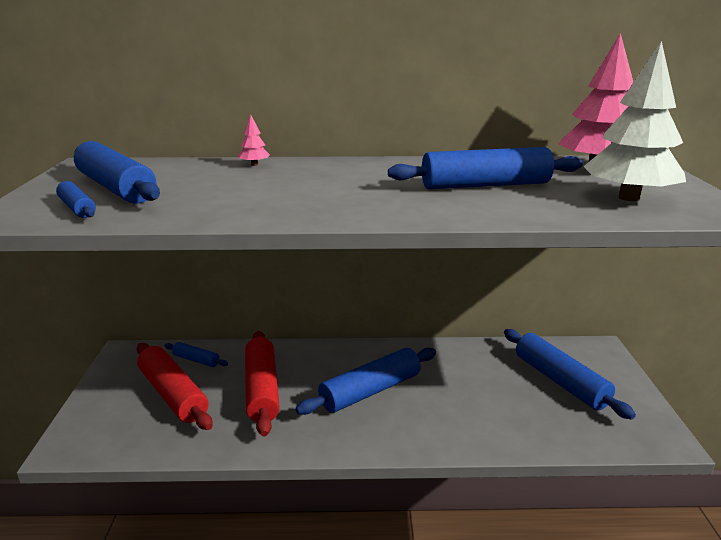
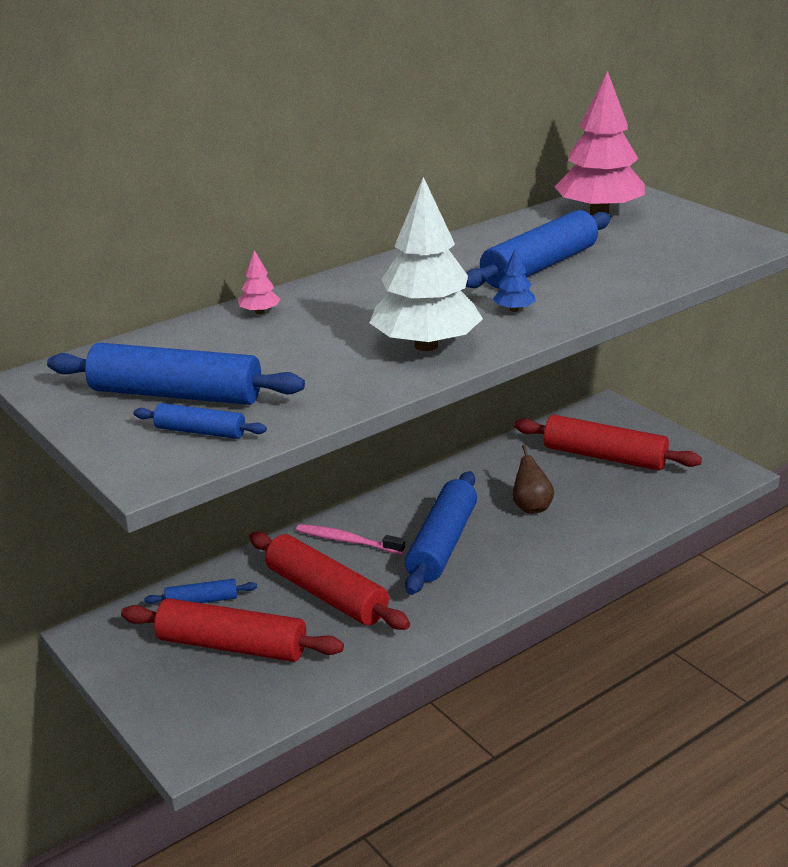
camera: 35 degrees left, 5 degrees up
(316, 362) = (347, 541): none -> pink toothbrush
(413, 203) = (514, 310): none -> blue tree
(462, 393) = (531, 507): none -> brown pear
(560, 381) = (604, 456): blue rolling pin -> red rolling pin
(629, 198) = (672, 245): white tree -> white tree (426, 345)

